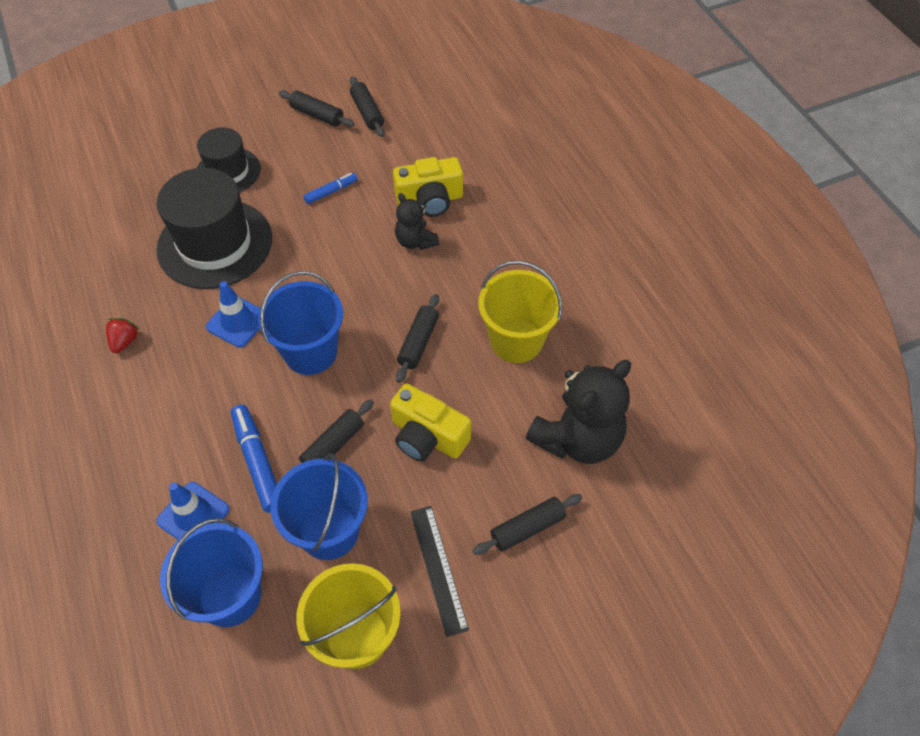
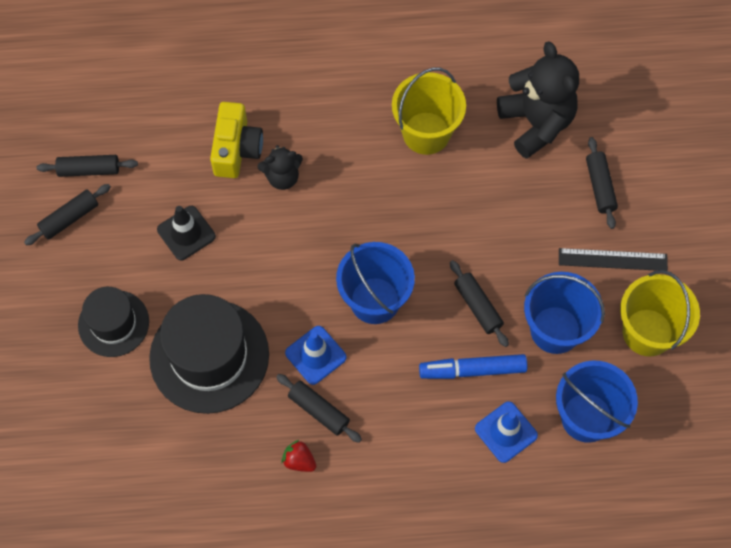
camera: 70 degrees left, 10 degrees up
(331, 191) = (186, 233): blue marker -> black traffic cone
(418, 342) = (398, 210): black rolling pin -> black rolling pin (318, 410)
(427, 436) = (495, 231): yellow camera -> none

